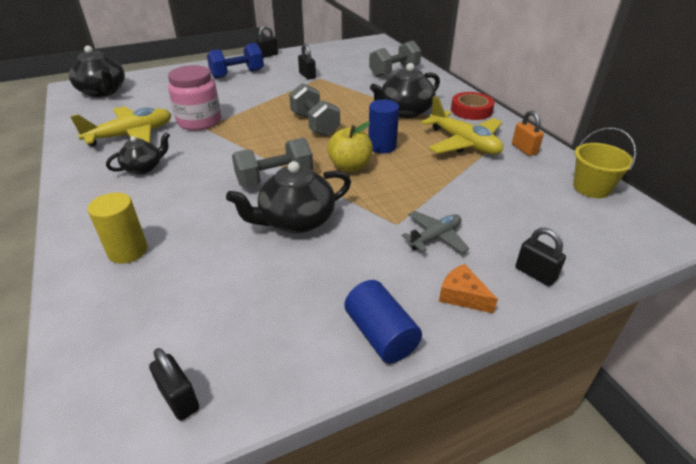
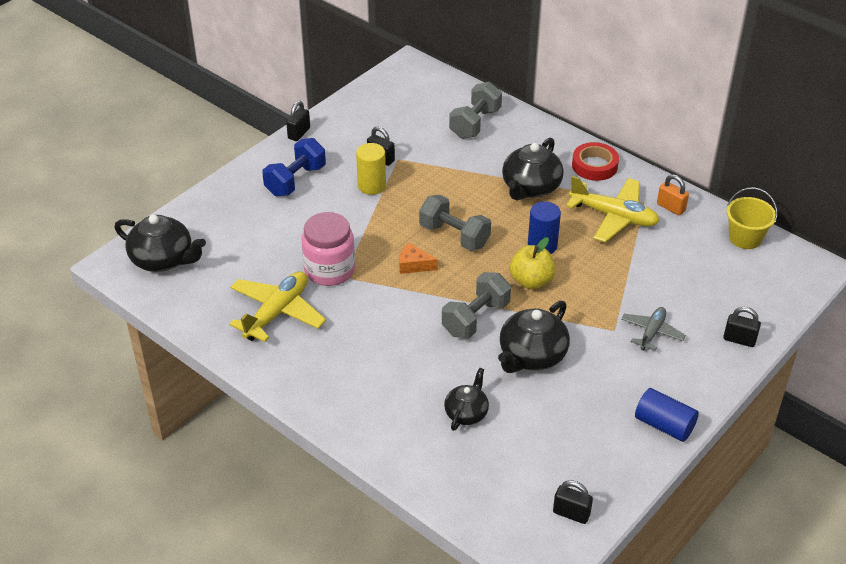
camera: 25 degrees left, 5 degrees up
(128, 251) = (422, 432): yellow cylinder -> yellow cylinder (371, 186)
(144, 167) = (338, 347): black teapot -> black teapot (466, 413)
(462, 296) = (700, 376): orange cheese -> orange cheese (414, 265)

